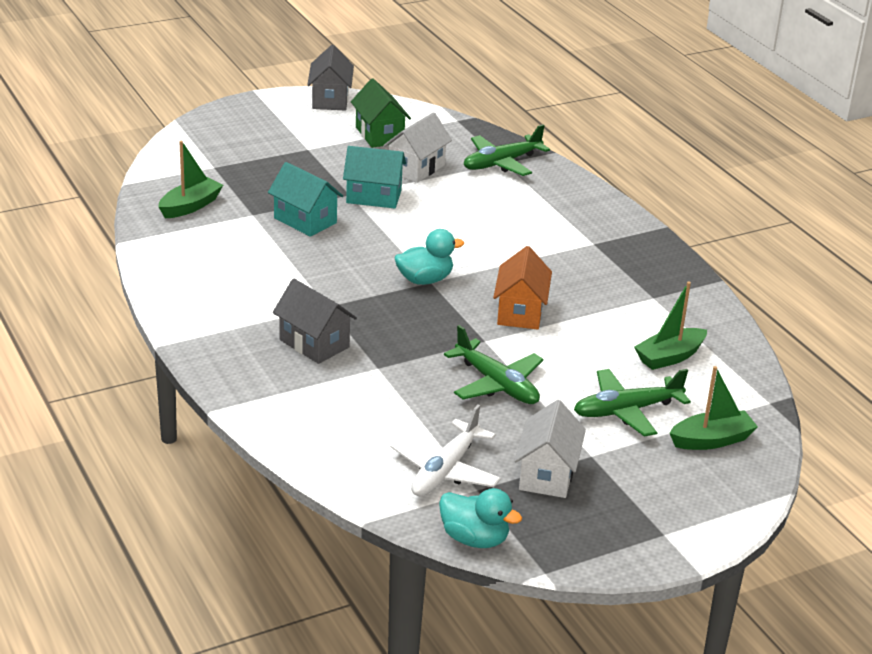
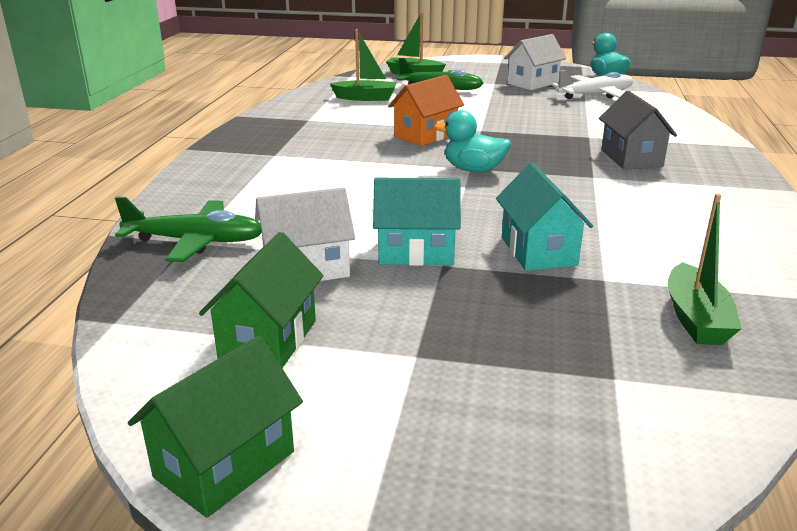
camera: 140 degrees left, 5 degrees down
(190, 206) = (696, 318): green boat -> green boat turned 75 degrees counterclockwise
(330, 99) = (225, 464): grey house -> green house
(374, 197) = (416, 252): turquoise house -> turquoise house turned 45 degrees counterclockwise
(497, 384) = (507, 112): green plane -> none

